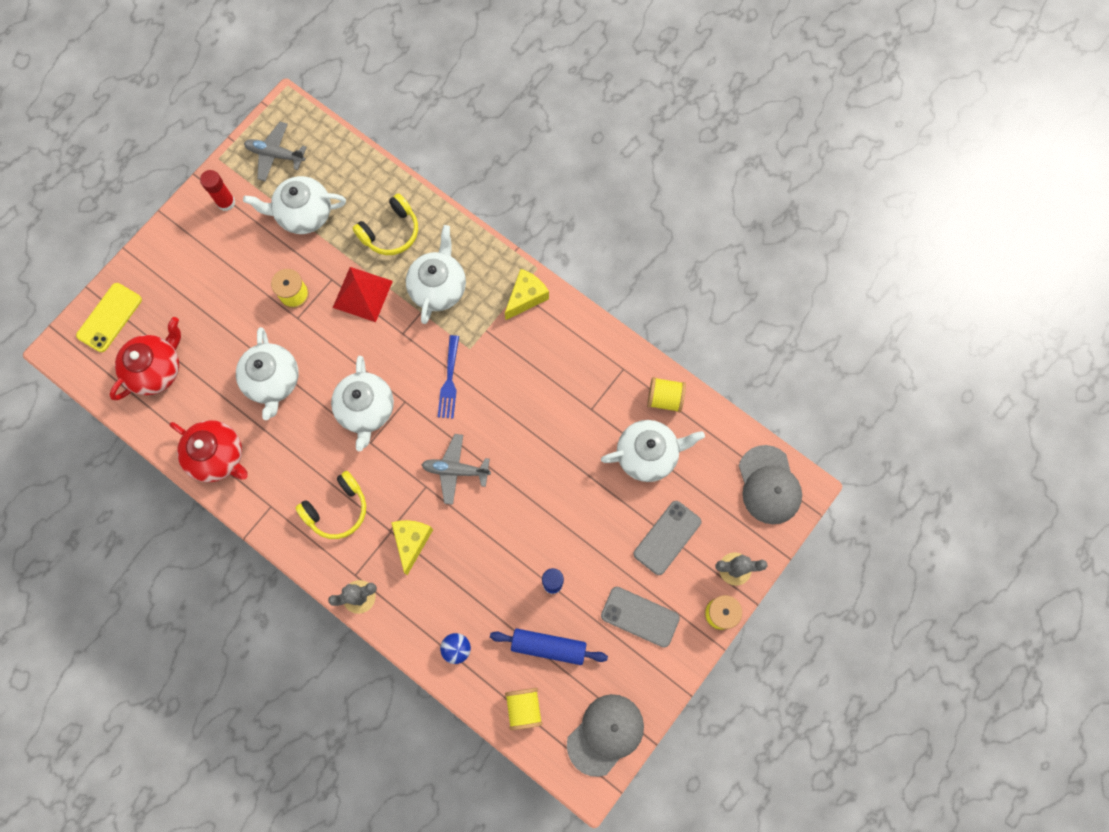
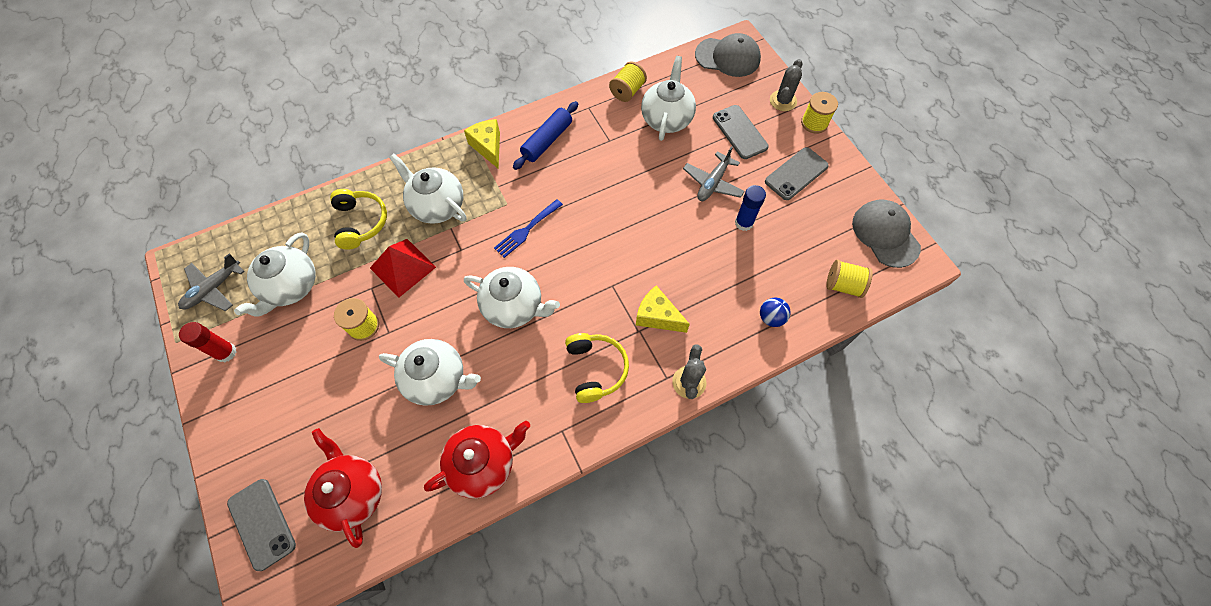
camera: 65 degrees left, 10 degrees down
(109, 317) = (262, 523): yellow phone -> grey phone
(449, 381) = (526, 230): blue fork -> blue fork turned 105 degrees clockwise
(455, 470) = (609, 256): grey plane -> grey plane (712, 183)
(548, 646) = (796, 246): blue rolling pin -> blue rolling pin (547, 140)

